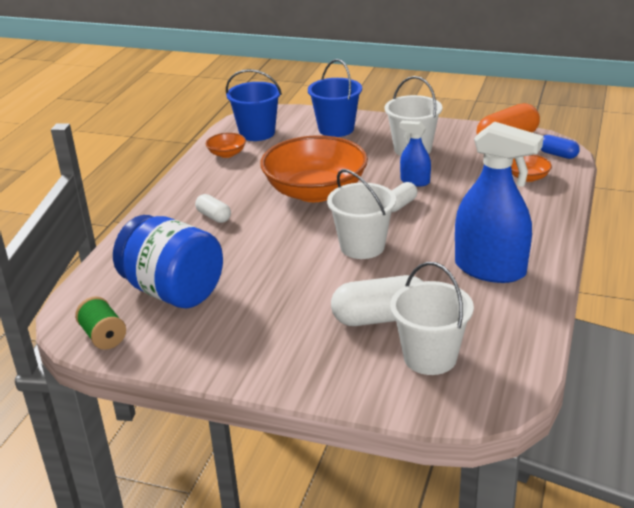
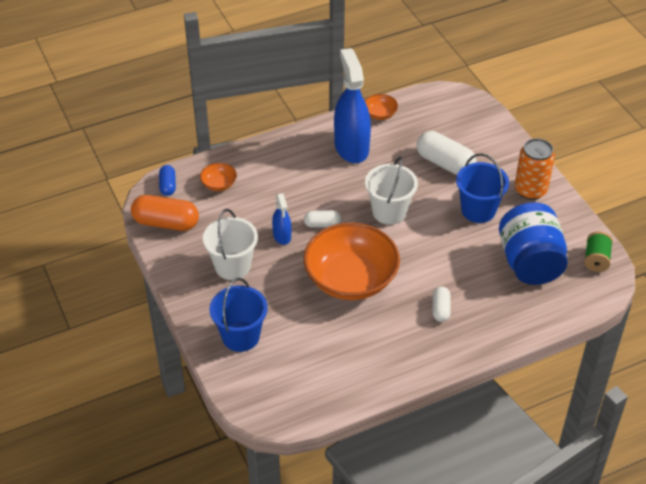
camera: 135 degrees left, 15 degrees up
(227, 154) = (353, 377): orange bowl -> orange bowl (380, 114)
(253, 355) = (530, 190): none -> orange can
(257, 133) = (298, 386): blue bucket -> blue bucket (478, 210)
(430, 357) = (452, 129): white bucket -> none

